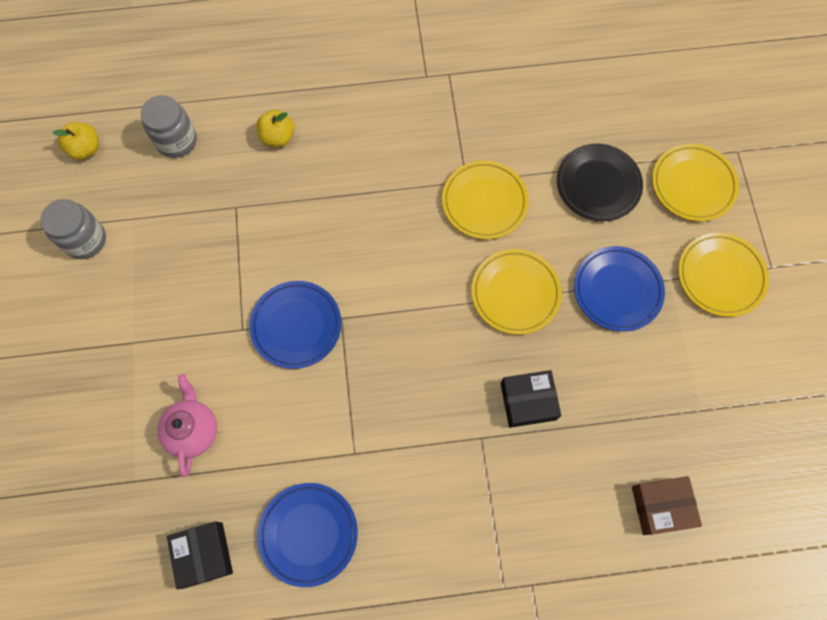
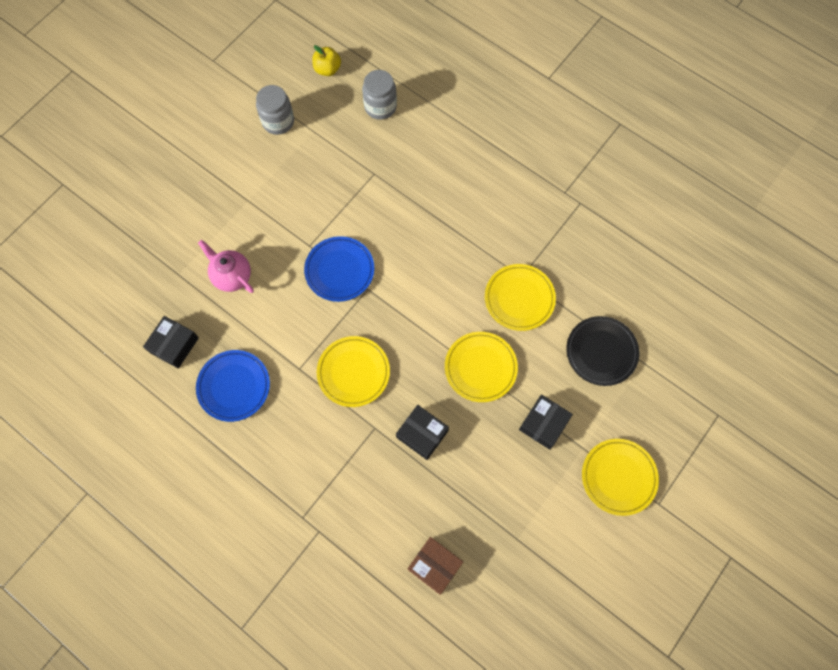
camera: 45 degrees right, 0 degrees up
(193, 430) = (232, 276): pink teapot -> pink teapot turned 90 degrees counterclockwise
(278, 137) = (438, 153): yellow apple -> none
(617, 290) = (543, 424): blue plate -> black box
(693, 185) = (663, 408): yellow plate -> yellow plate (353, 372)

